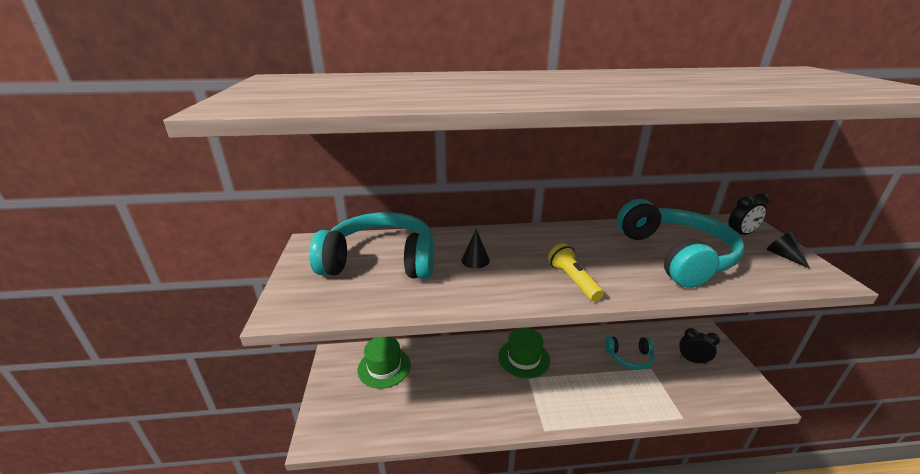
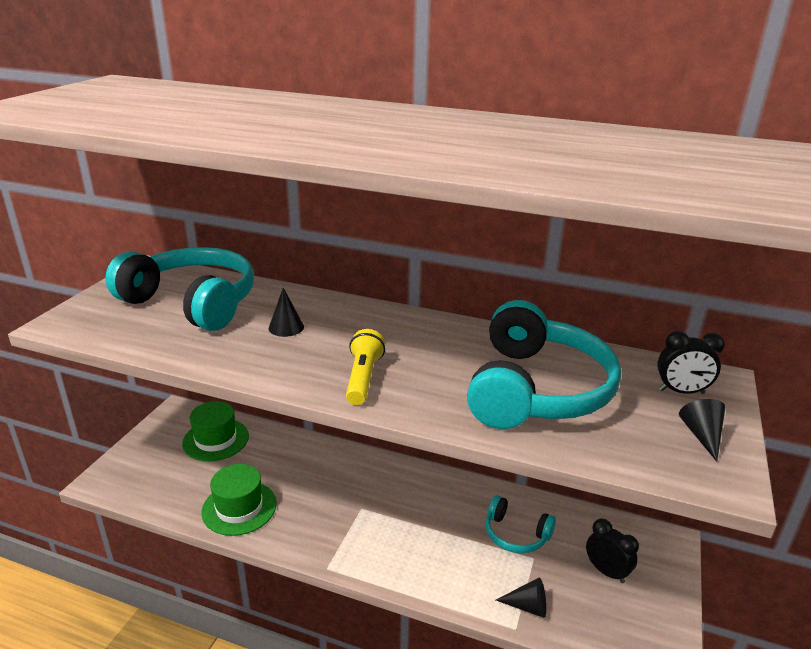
camera: 25 degrees right, 0 degrees up
(524, 358) = (376, 485): green hat -> green hat (239, 508)
(676, 400) = (527, 606): none -> black cone

